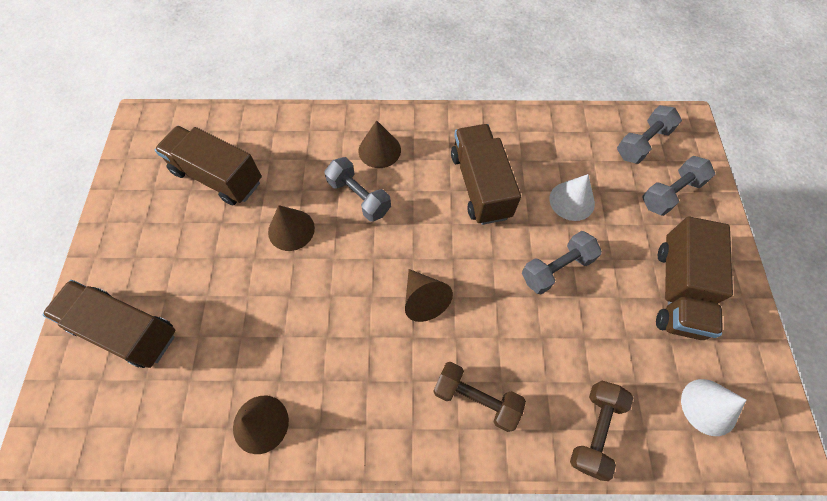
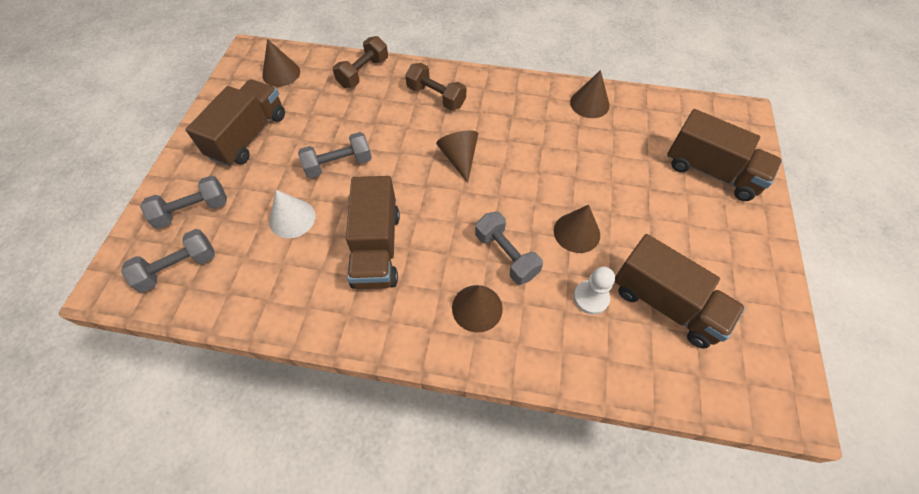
camera: 170 degrees left, 5 degrees down
(282, 172) = (591, 298): none -> white pawn
(709, 407) = (281, 73): white cone -> brown cone

